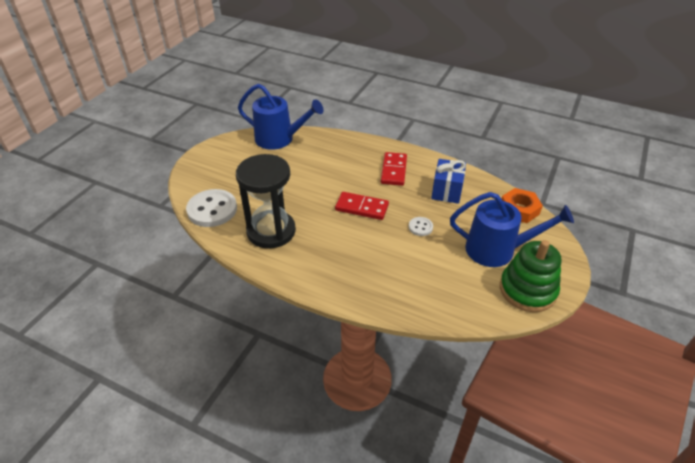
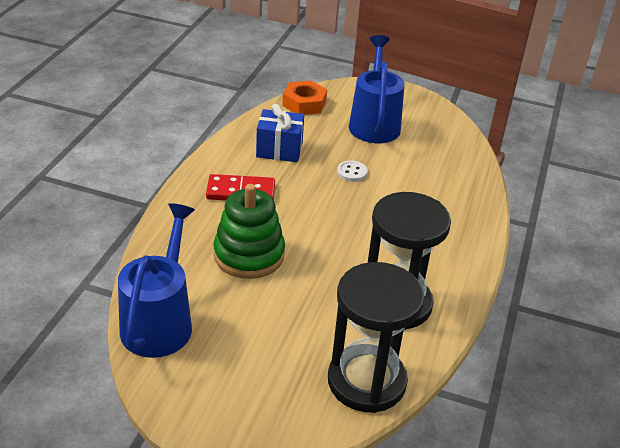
camera: 100 degrees left, 5 degrees down
(212, 210) = (366, 381): white button -> black hourglass
(361, 208) = (326, 219): red domino -> none
(527, 290) = (424, 112): green stacking toy -> green stacking toy (249, 255)

